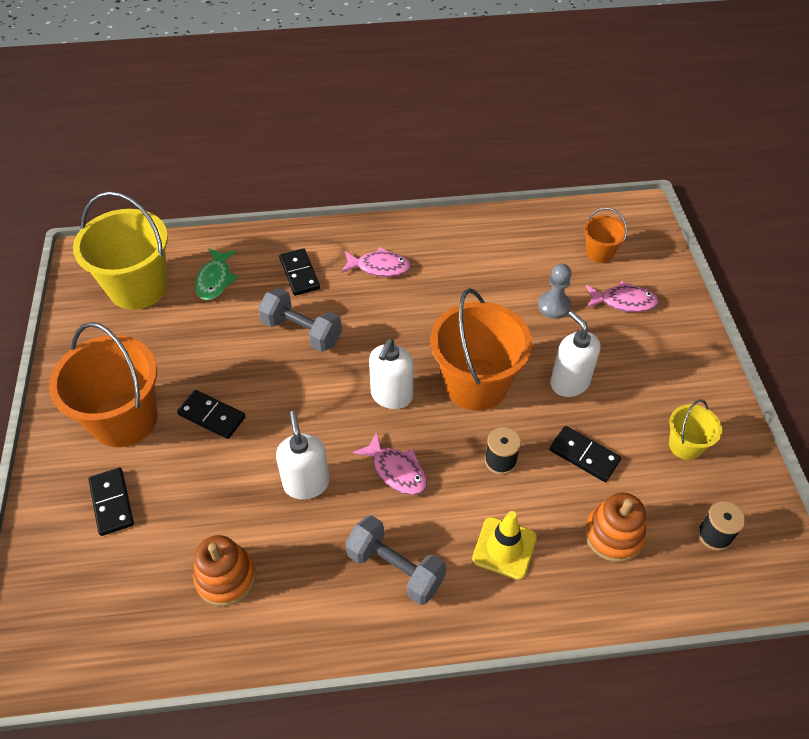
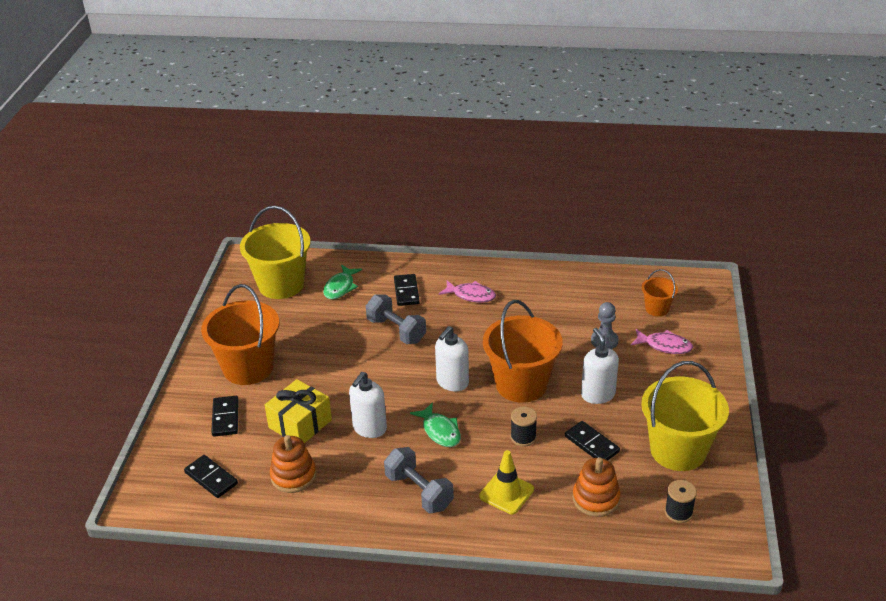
camera: 15 degrees right, 15 degrees down
(212, 416) = (312, 375): black domino -> black domino (211, 478)
(214, 493) = (300, 424): none -> yellow gift
(306, 483) = (369, 428): white soap dispenser -> white soap dispenser turned 150 degrees counterclockwise
(396, 471) = (440, 431): pink fish -> green fish
(685, 445) = (678, 450): yellow bucket -> yellow bucket, size x2.02

